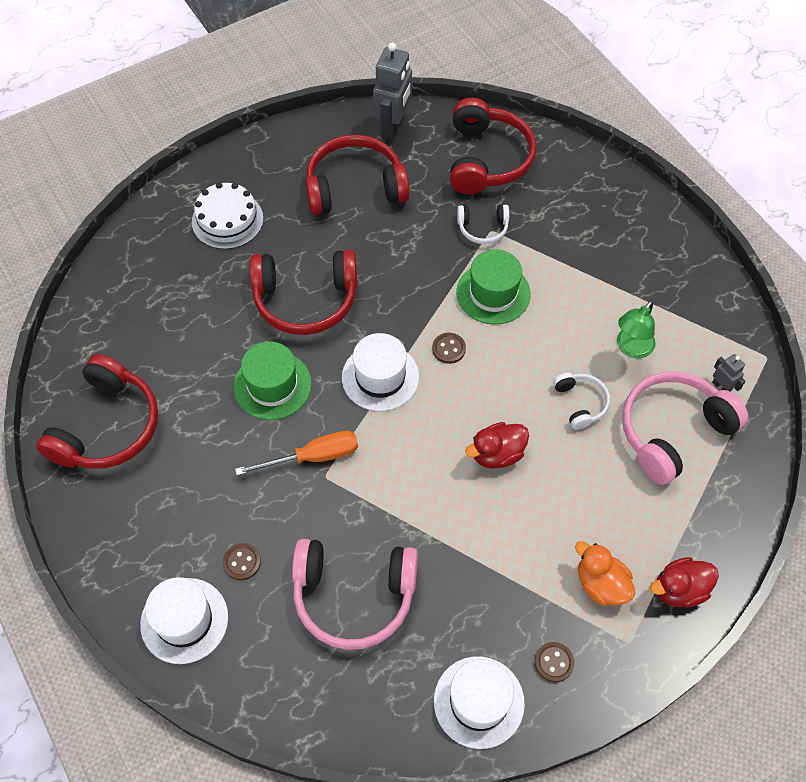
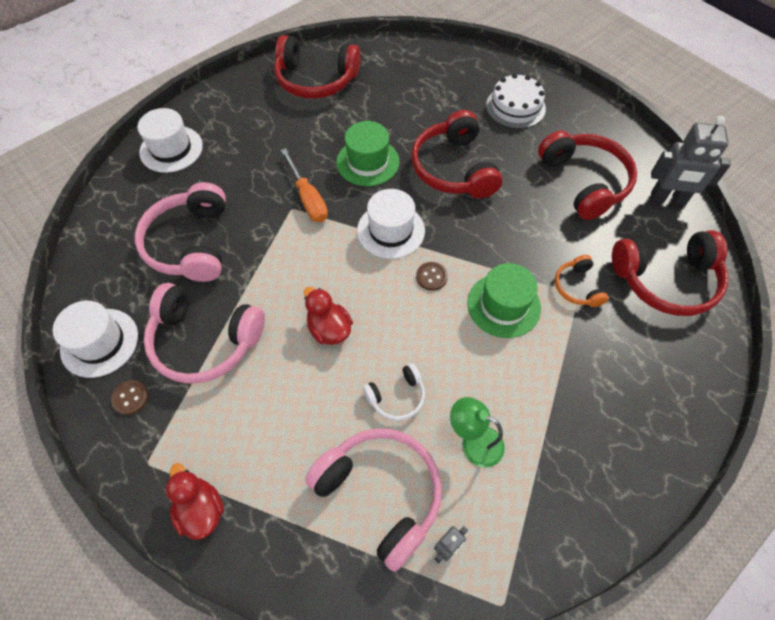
camera: 80 degrees right, 0 degrees up
(242, 562) = (216, 171): brown button -> none
(482, 228) = (577, 287): white headphones -> orange headphones
(493, 582) = (204, 341): none -> pink headphones
(600, 584) = (204, 432): orange duck -> none

